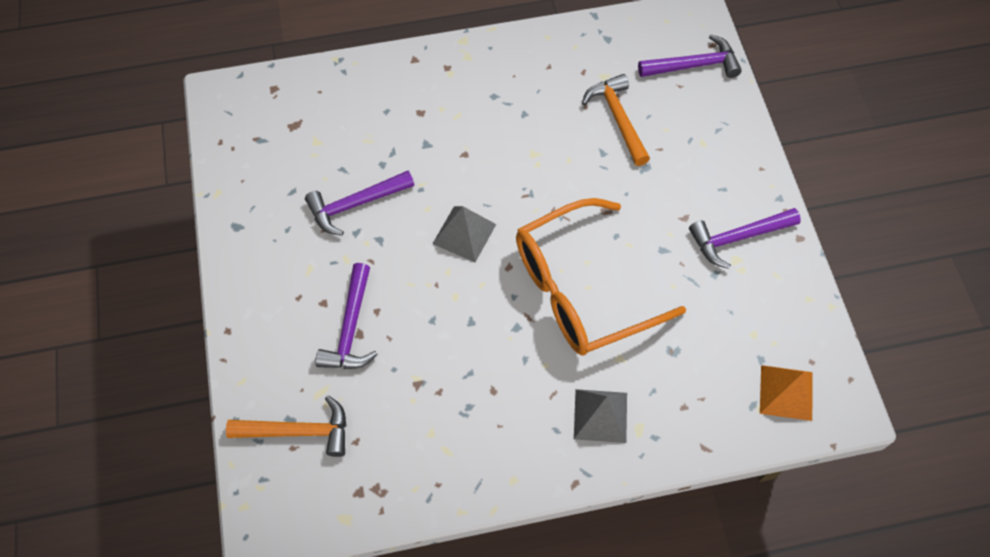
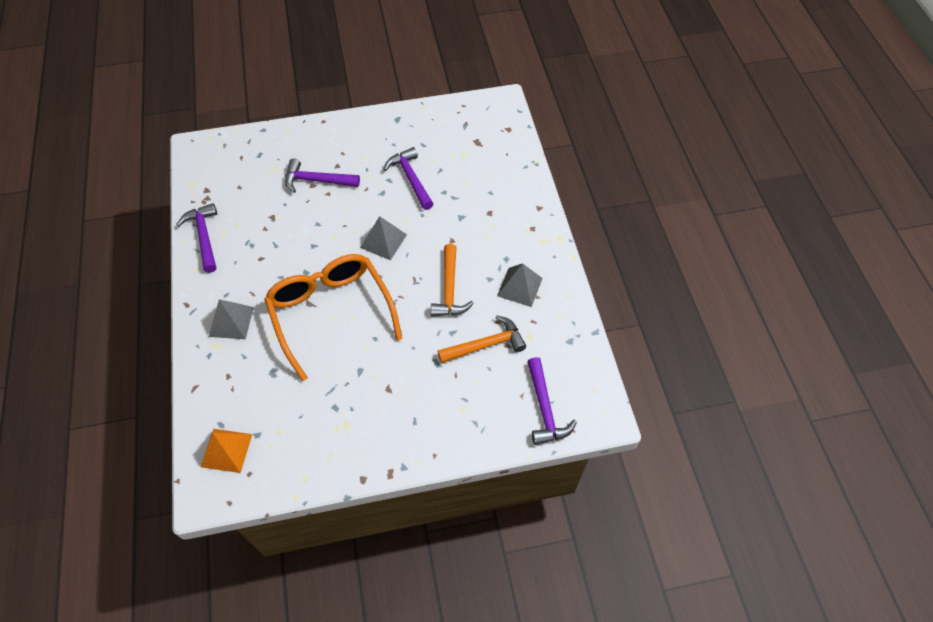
camera: 90 degrees right, 5 degrees down
(299, 431) = (251, 159): orange hammer -> orange hammer (449, 289)
(535, 83) = (520, 287): none -> grey pyramid
(737, 238) = (366, 428): purple hammer -> purple hammer (204, 236)

